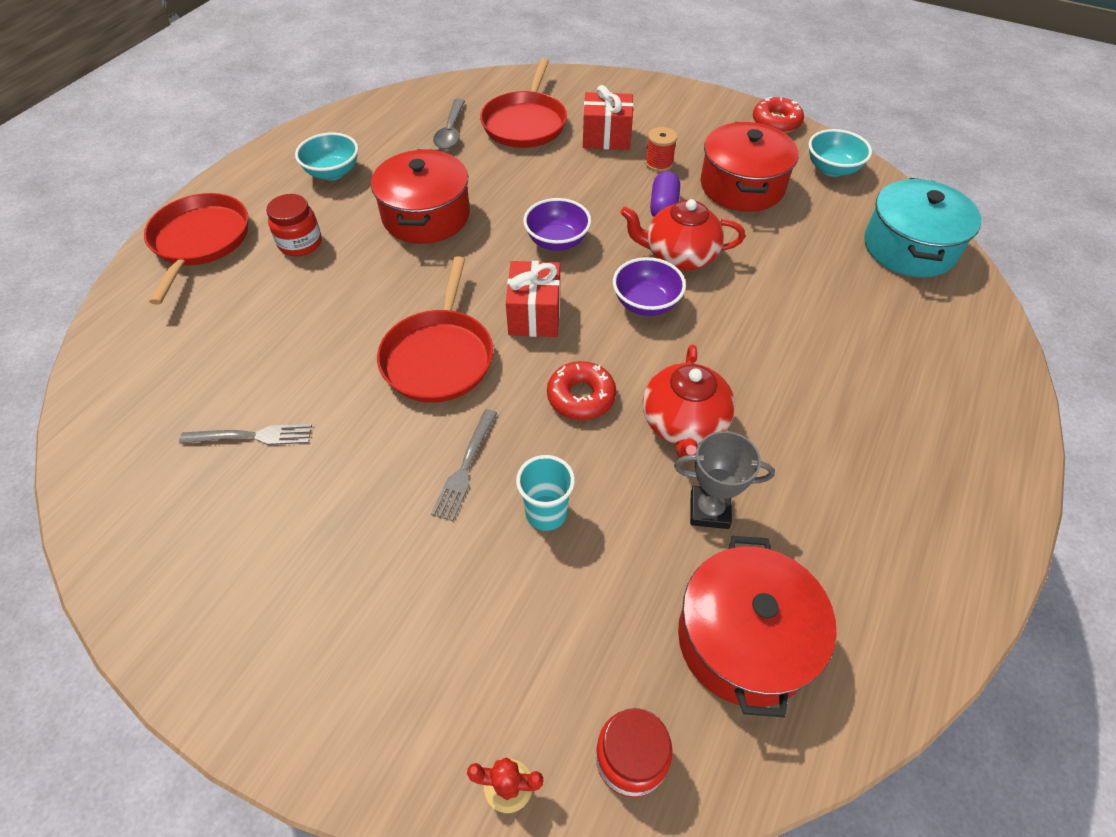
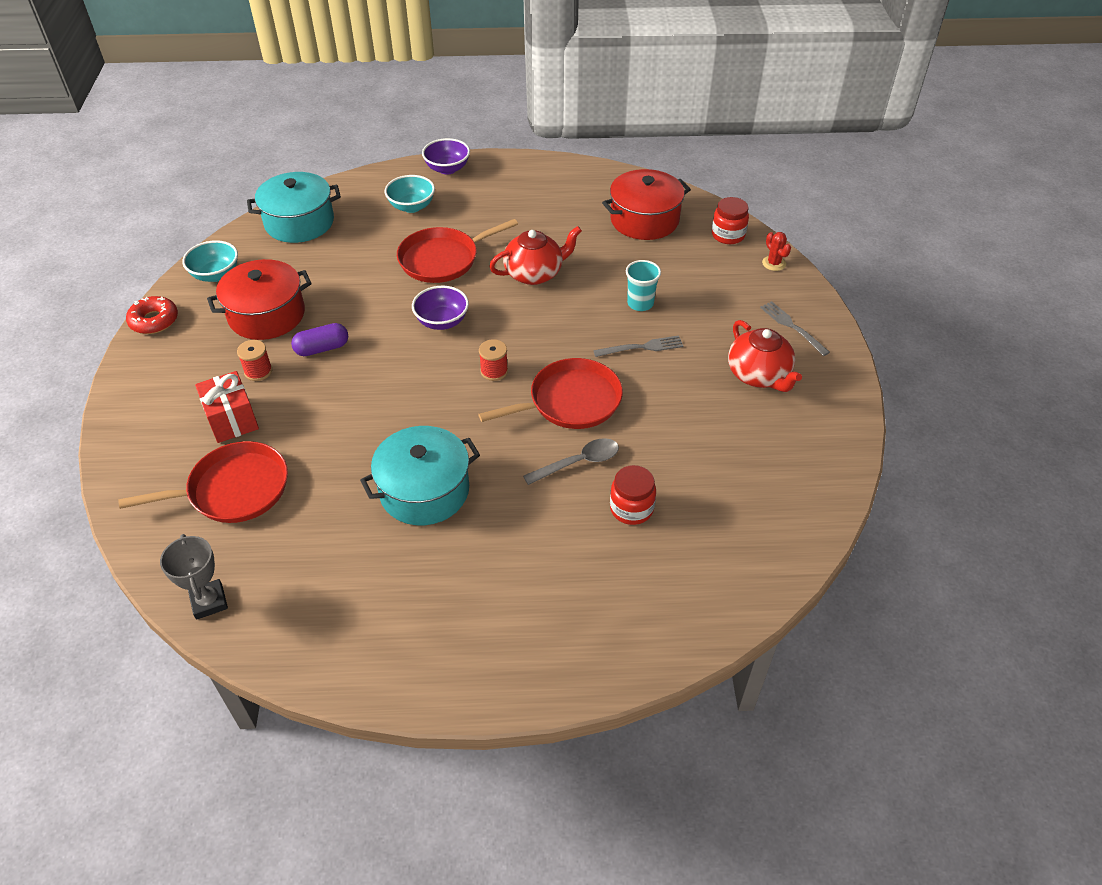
camera: 120 degrees left, 5 degrees down
(200, 241) = (571, 643): red pan -> red pan (443, 259)
(253, 436) = (711, 458): grey fork -> grey fork (791, 326)
(300, 243) = (519, 560): red jar -> red jar (631, 509)
(333, 172) = (404, 603): turquoise bowl -> turquoise bowl (412, 206)
(426, 216) = (424, 490): red pot -> turquoise pot
(451, 131) = (278, 543): grey spoon -> grey spoon (578, 462)
(534, 315) = (494, 371): red gift -> red spool
(557, 241) = (404, 392): purple bowl -> purple bowl (447, 169)
(581, 397) = (549, 321): red donut -> none
(679, 256) = (378, 322): red teapot -> red teapot (758, 375)
(709, 510) = (585, 248): grey trophy -> grey trophy (209, 602)

